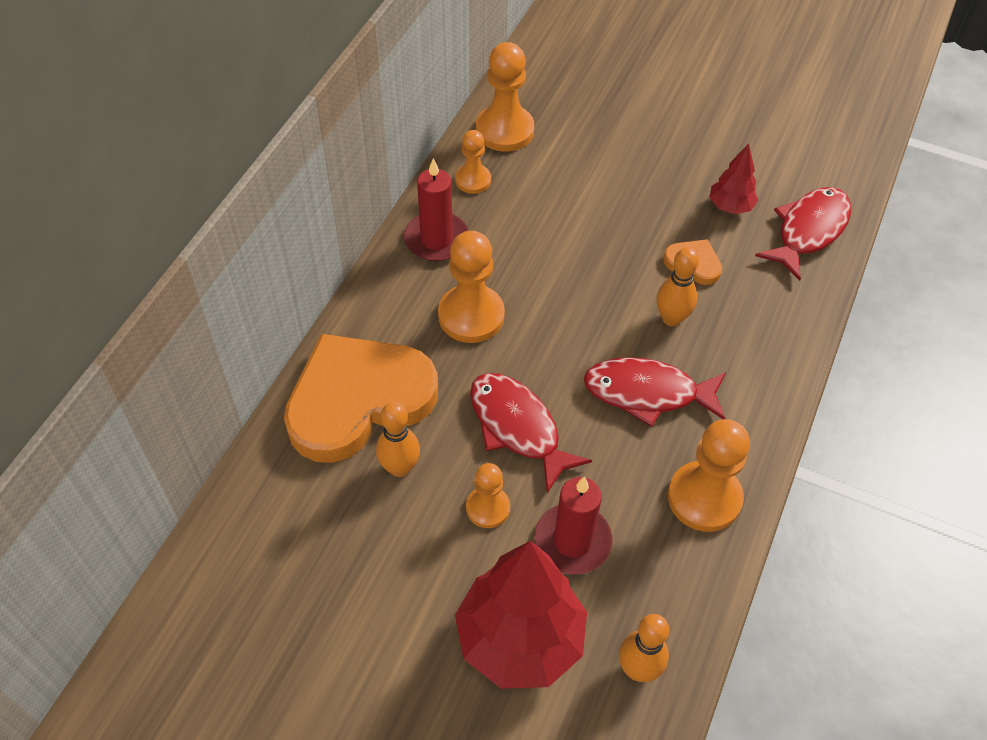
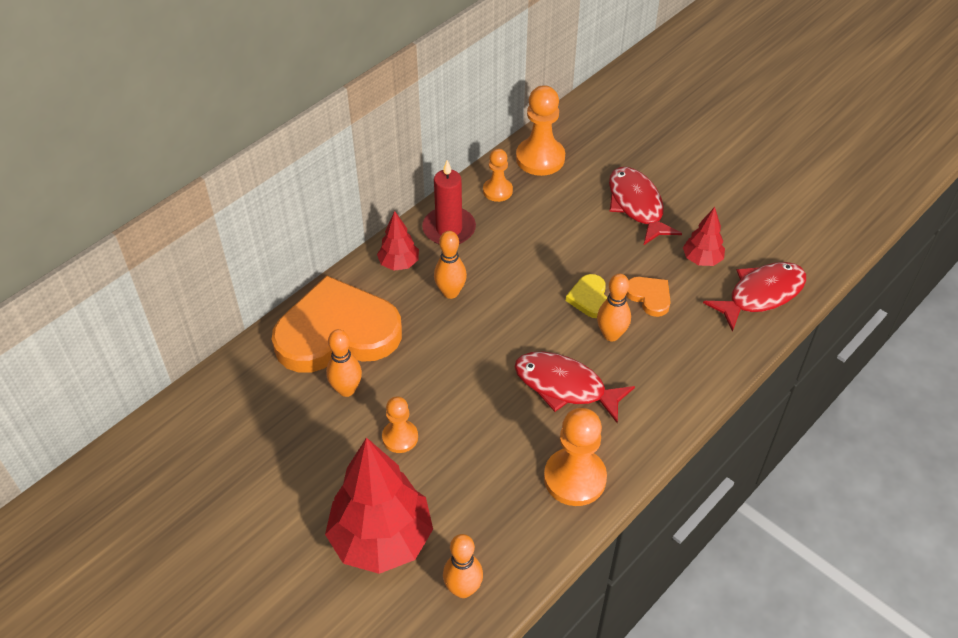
camera: 20 degrees right, 5 degrees down
(396, 296) = (399, 264): none -> red tree
(471, 316) = (450, 292): orange pawn -> orange bowling pin
(518, 428) = (450, 385): red fish -> red fish (637, 205)
(572, 541) = (454, 480): red candle -> none
(630, 282) = (589, 298): none -> yellow heart

